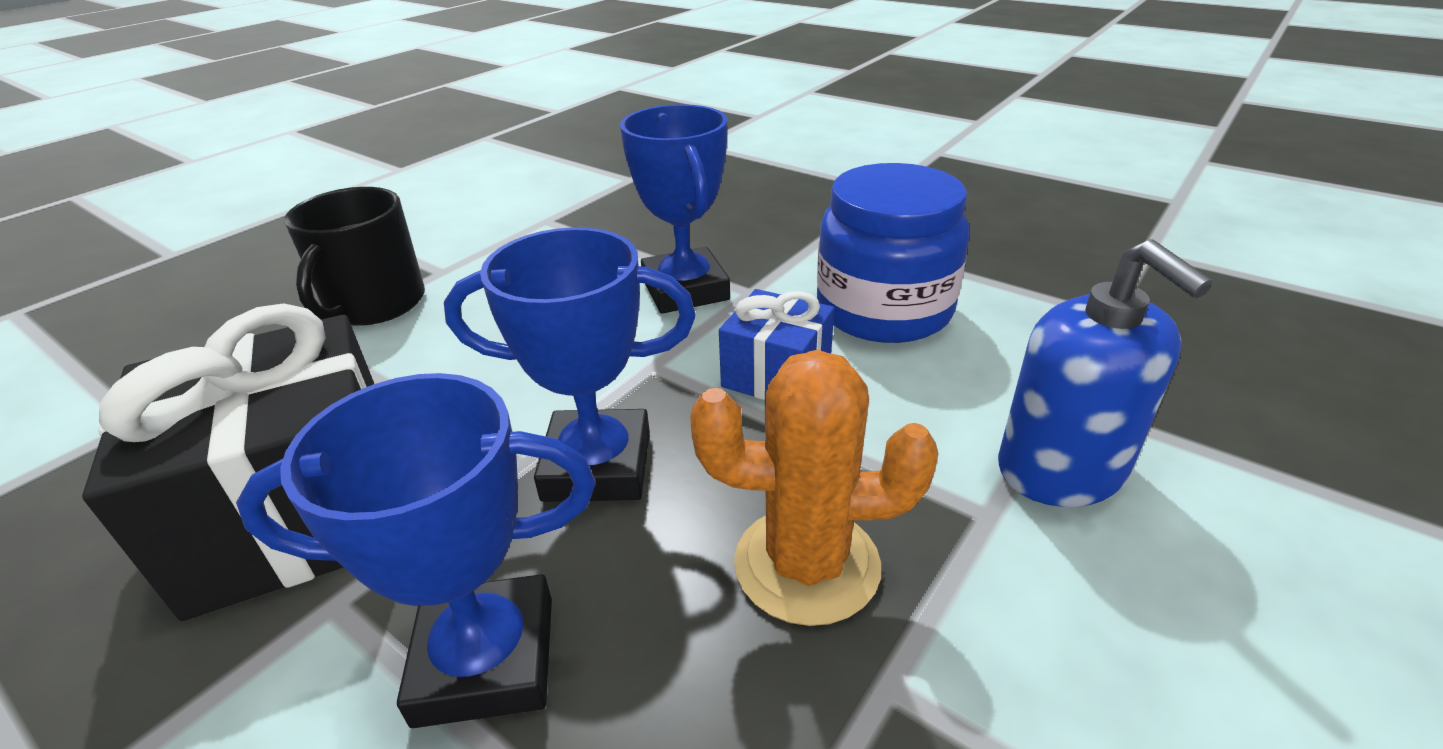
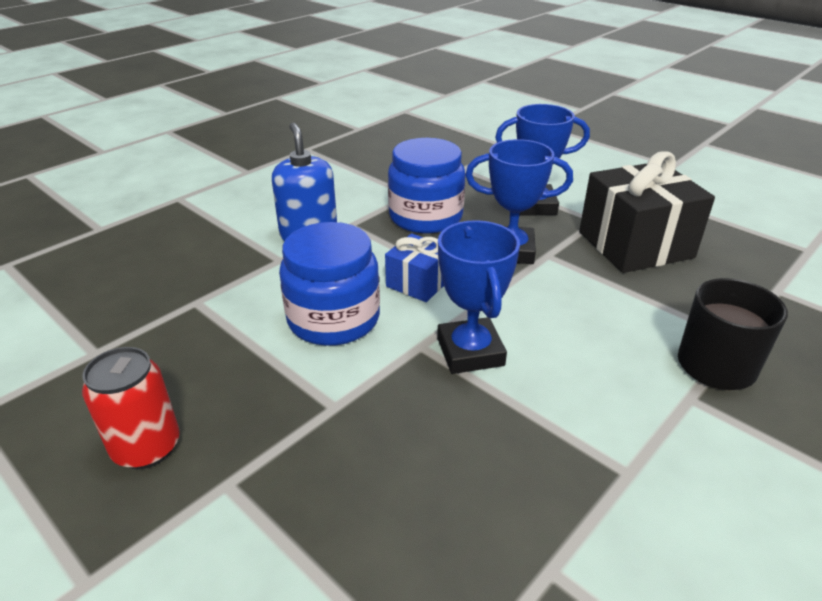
camera: 175 degrees left, 0 degrees up
(806, 564) = (425, 217): orange cactus -> blue jar
(979, 198) = (147, 447): none -> red can

